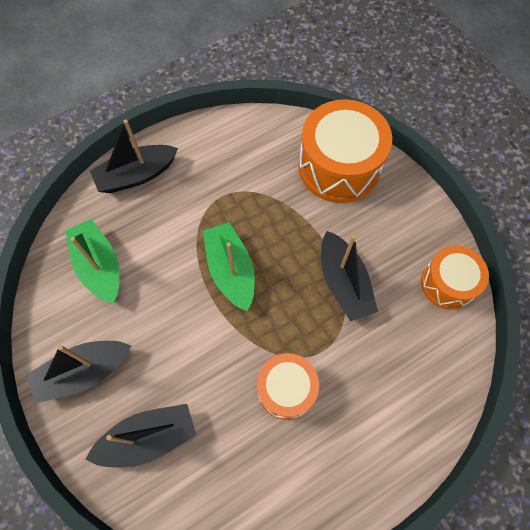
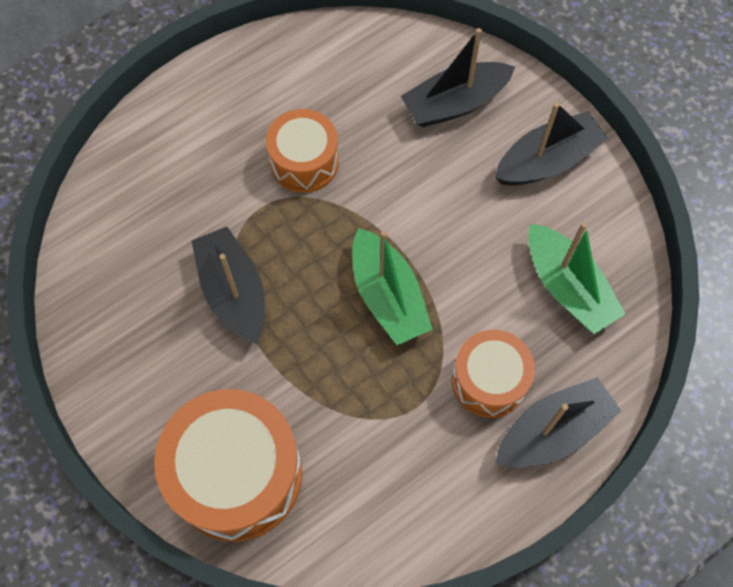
camera: 175 degrees right, 0 degrees up
(447, 283) = (92, 302): orange drum -> orange drum (489, 380)

